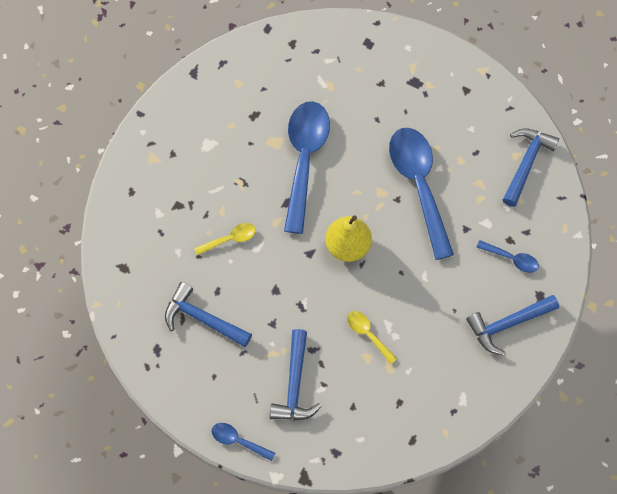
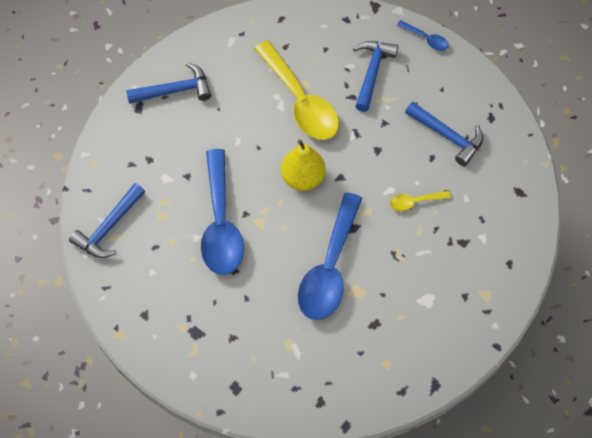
camera: 170 degrees left, 5 degrees down
(368, 334) = (300, 101): yellow spoon -> yellow spoon, size x2.25
(511, 259) = (153, 143): blue spoon -> none

